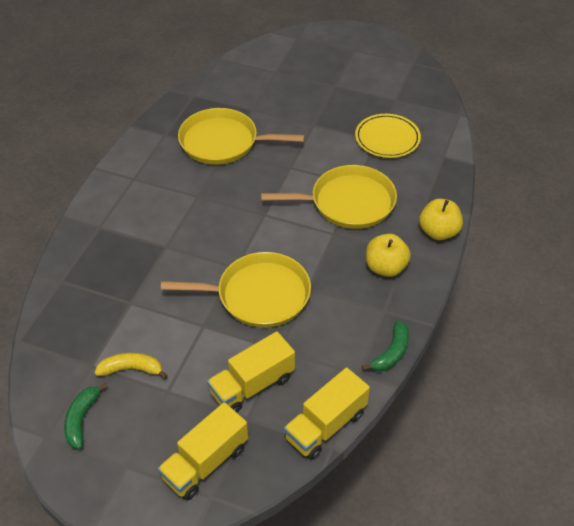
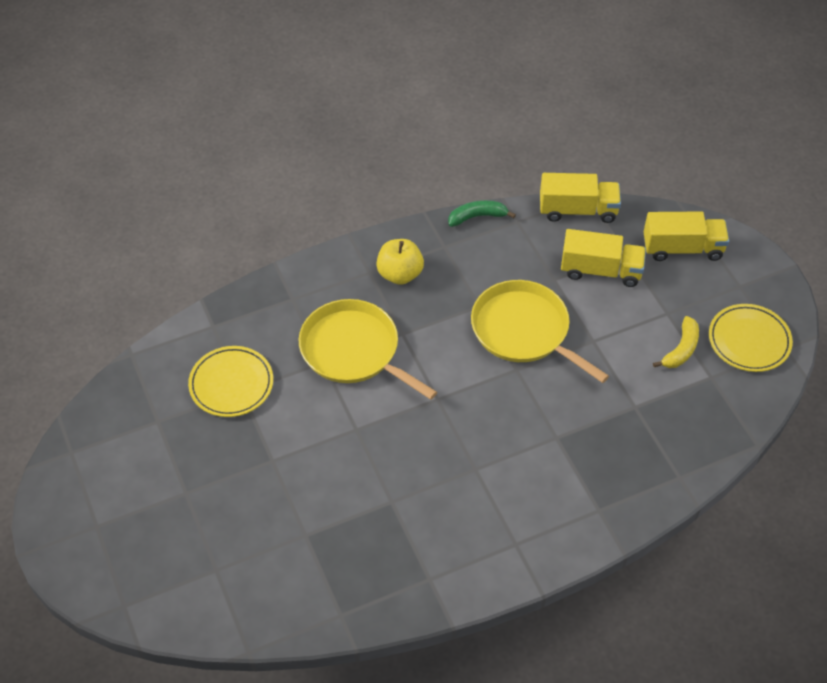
camera: 135 degrees left, 5 degrees up
(82, 419) = (749, 341): green banana -> yellow plate
(131, 369) = (681, 349): yellow banana -> yellow banana turned 105 degrees counterclockwise
(223, 142) = (383, 515): yellow pan -> none
(438, 232) = (320, 267): yellow apple -> none

